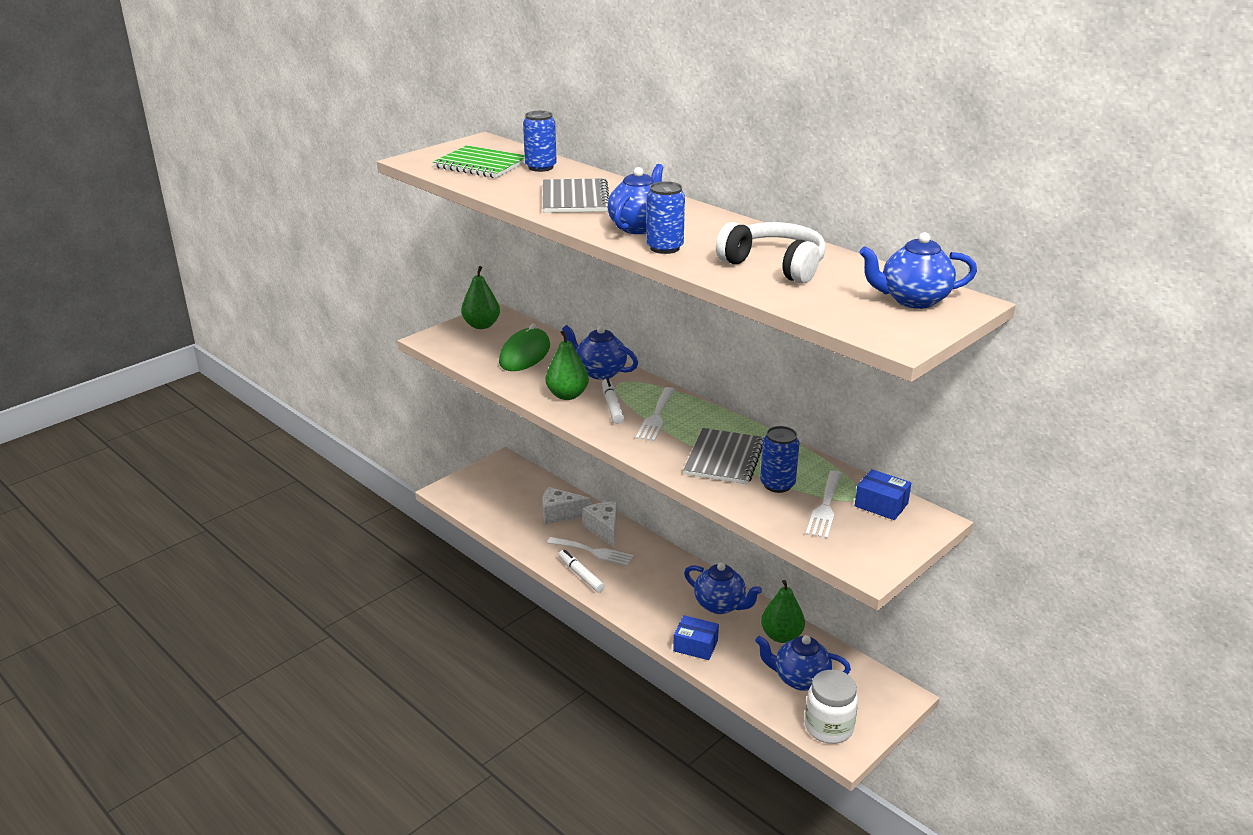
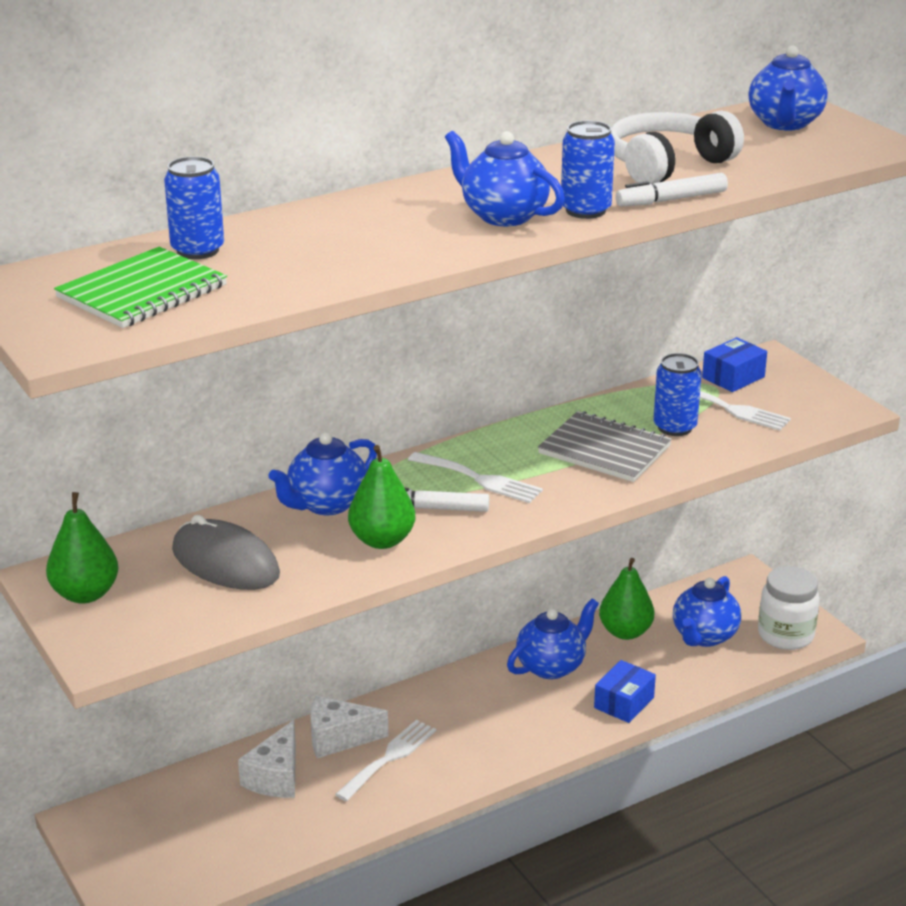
camera: 75 degrees left, 0 degrees up
(525, 354) = (225, 562): green mouse -> grey mouse
(575, 199) = (363, 241): grey notebook -> none
(581, 575) = (439, 779): white marker -> white marker (671, 200)

